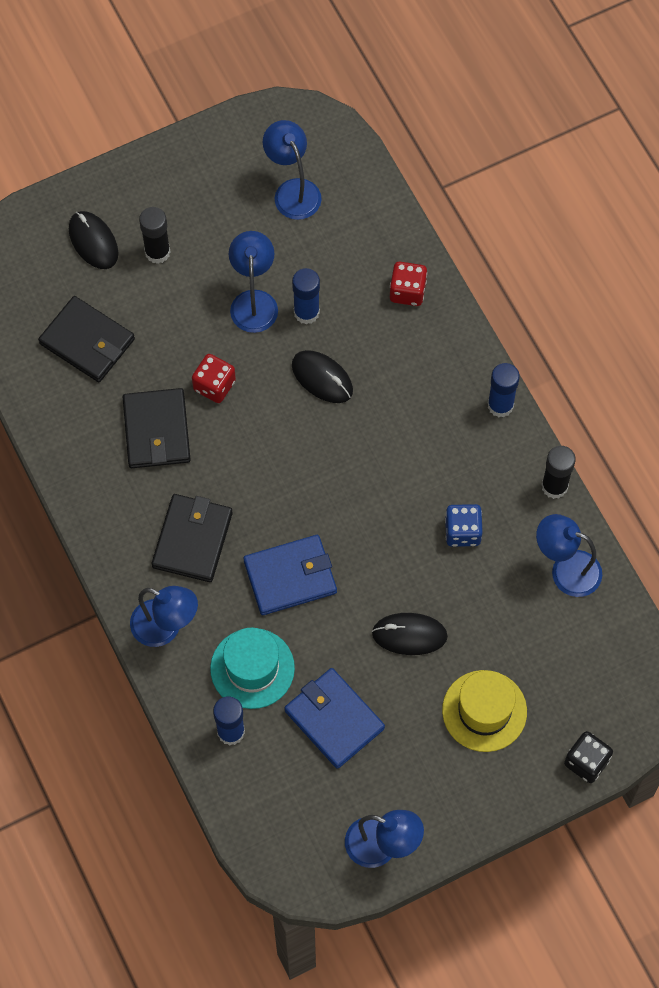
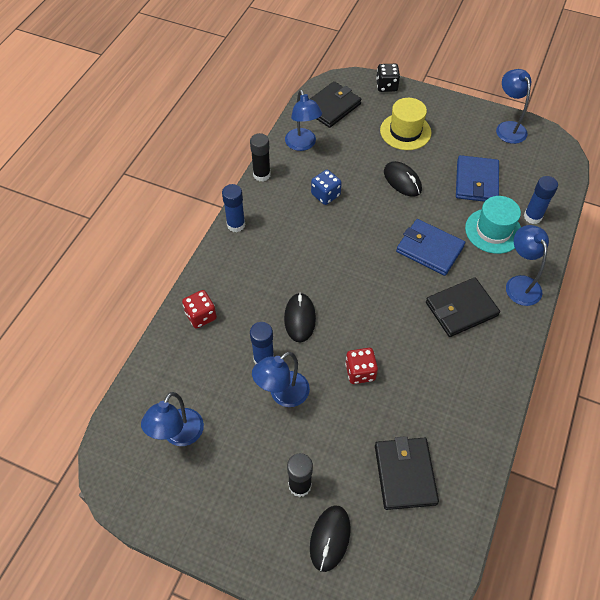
camera: 130 degrees left, 10 degrees down
(156, 430) = (420, 380): black wallet -> black wallet (331, 107)

